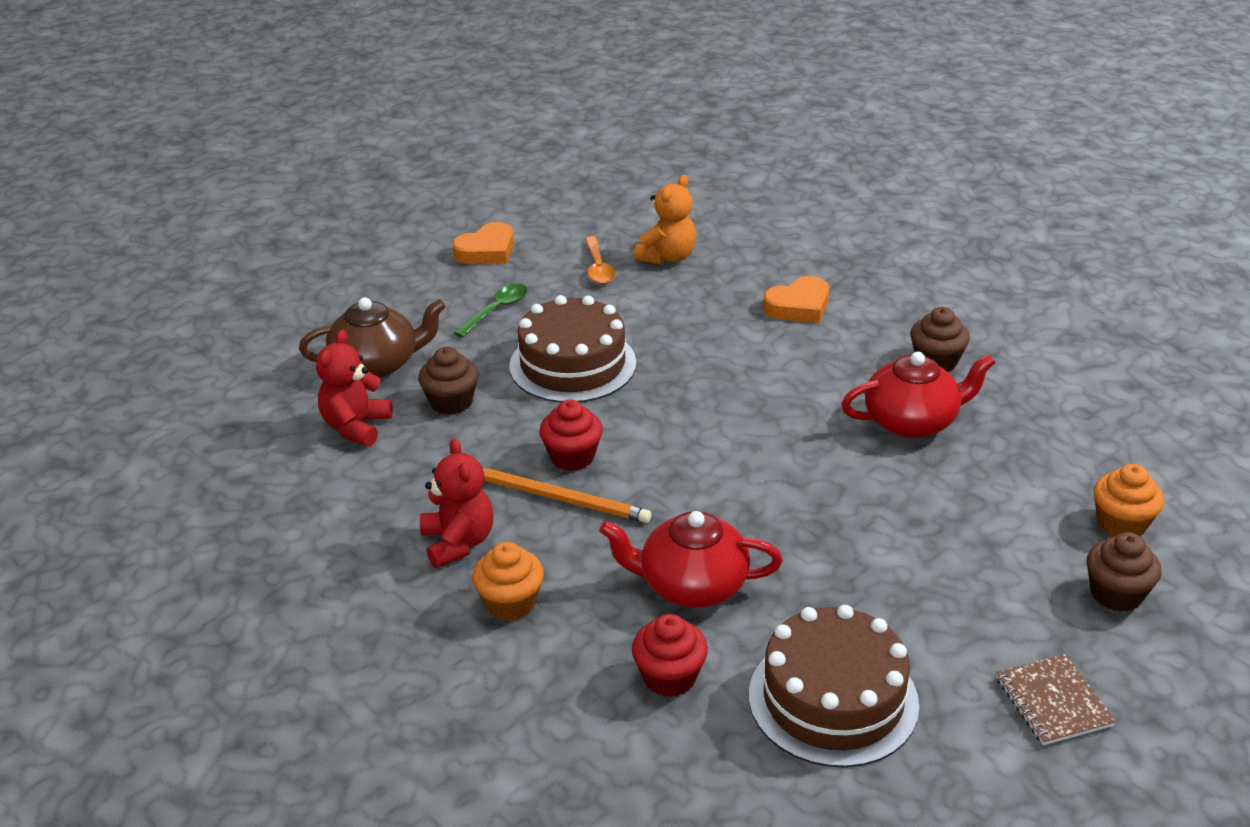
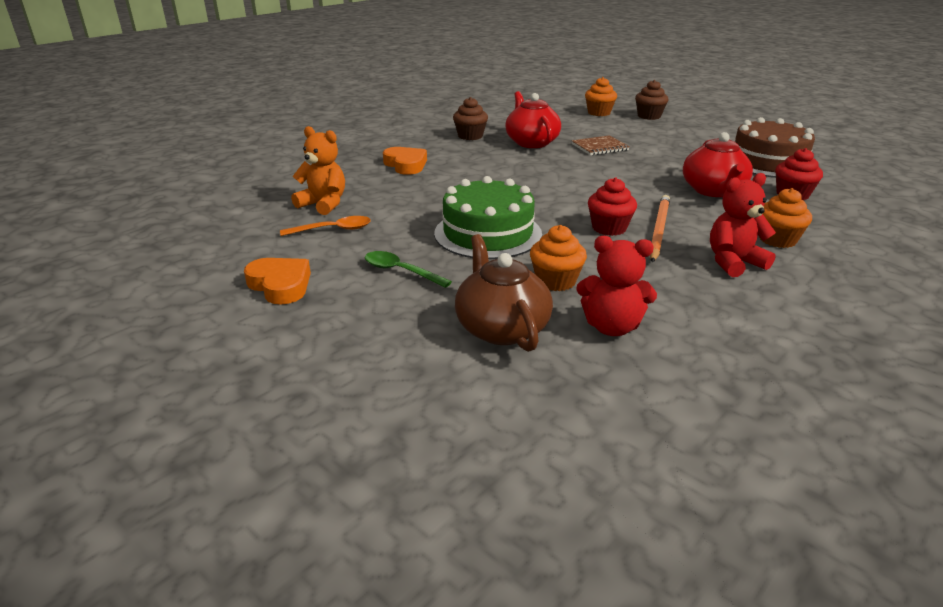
camera: 95 degrees left, 5 degrees down
(451, 402) = (556, 281): brown cupcake -> orange cupcake
(573, 364) = (488, 233): brown cake -> green cake
(1053, 702) = (727, 128): brown notebook -> brown notebook (600, 147)

